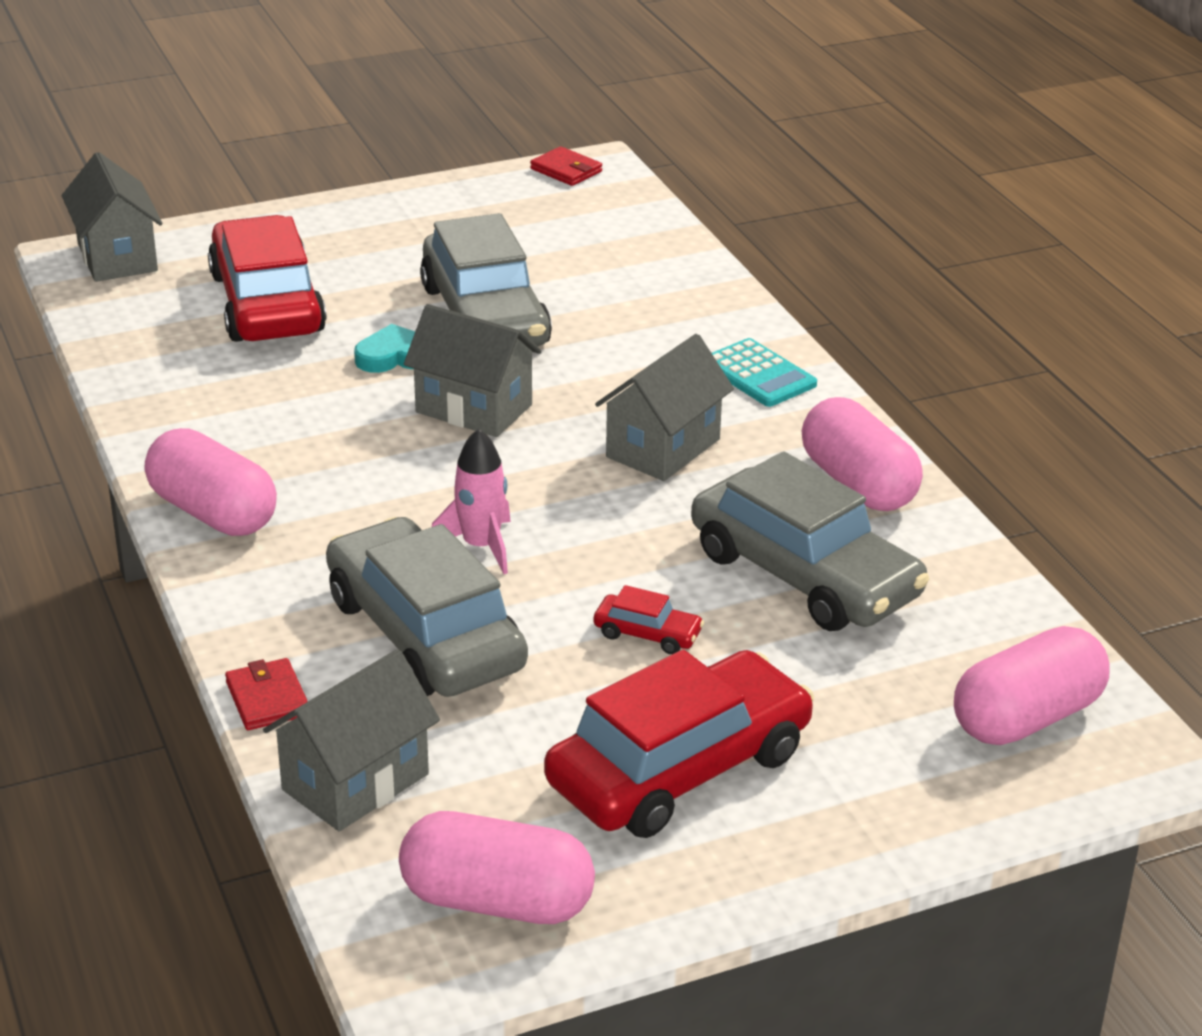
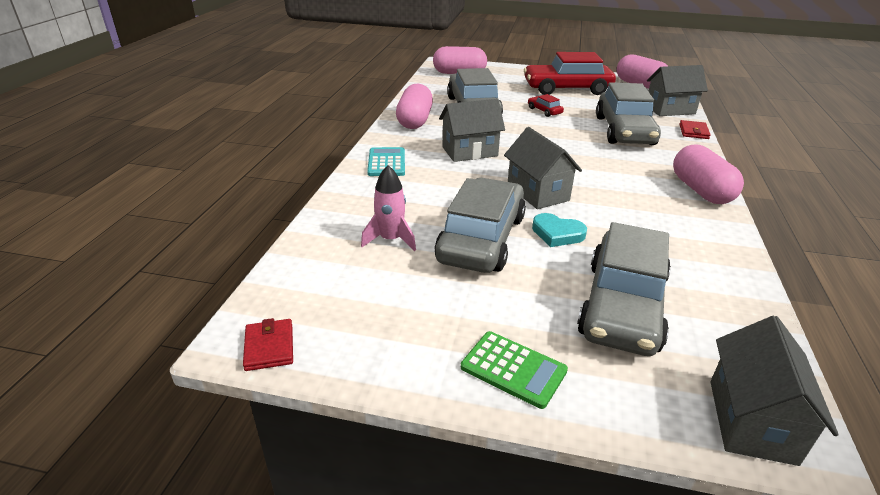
camera: 145 degrees left, 0 degrees up
(267, 303) = (622, 306): red car -> grey car
(342, 223) = (513, 369): none -> green calculator
(481, 546) = (582, 145): pink rocket -> pink rocket (390, 240)

